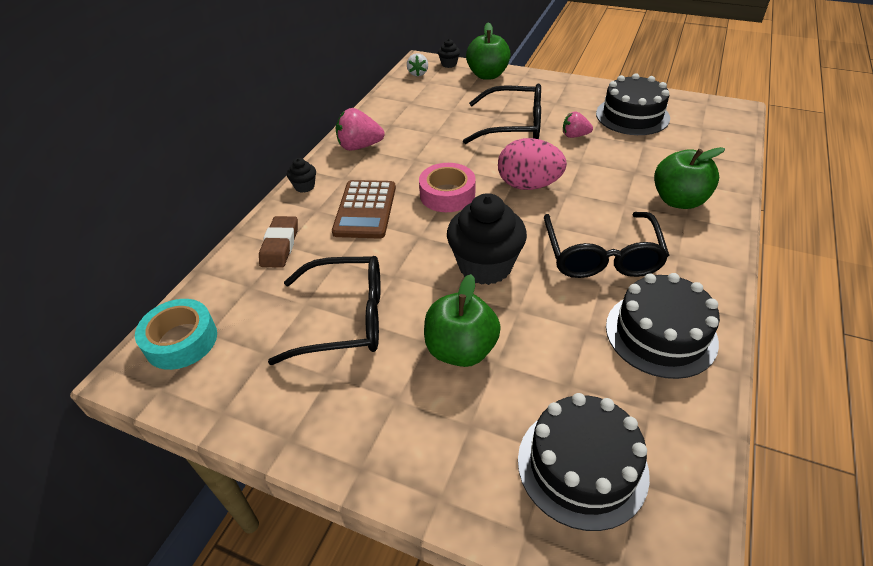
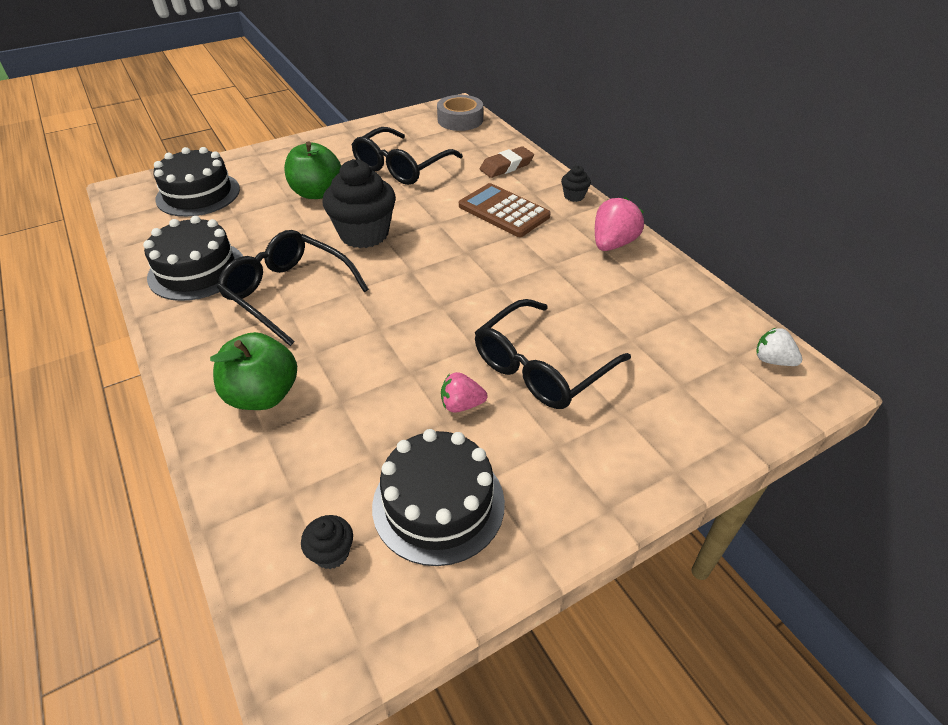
camera: 125 degrees right, 0 degrees up
(181, 340) = (460, 120): turquoise tape -> grey tape
(280, 245) = (506, 166): brown eraser -> brown eraser turned 75 degrees counterclockwise
(447, 194) = (471, 257): pink tape -> none
(449, 64) = (786, 408): black cupcake -> black cupcake (331, 553)
(487, 75) = (711, 428): green apple -> none
(528, 185) = (422, 310): pink egg -> none
(574, 135) = (461, 405): pink strawberry -> pink strawberry turned 135 degrees counterclockwise

